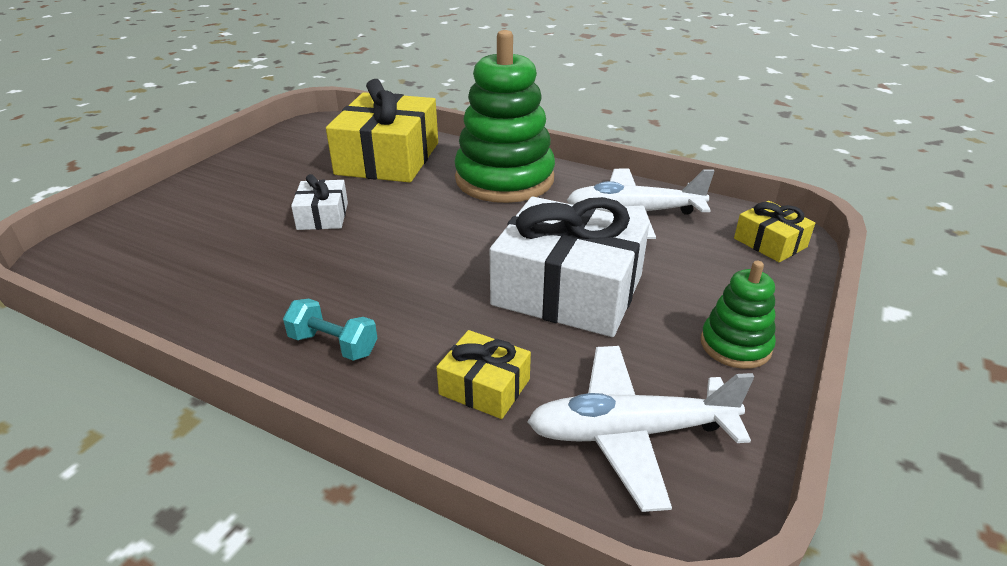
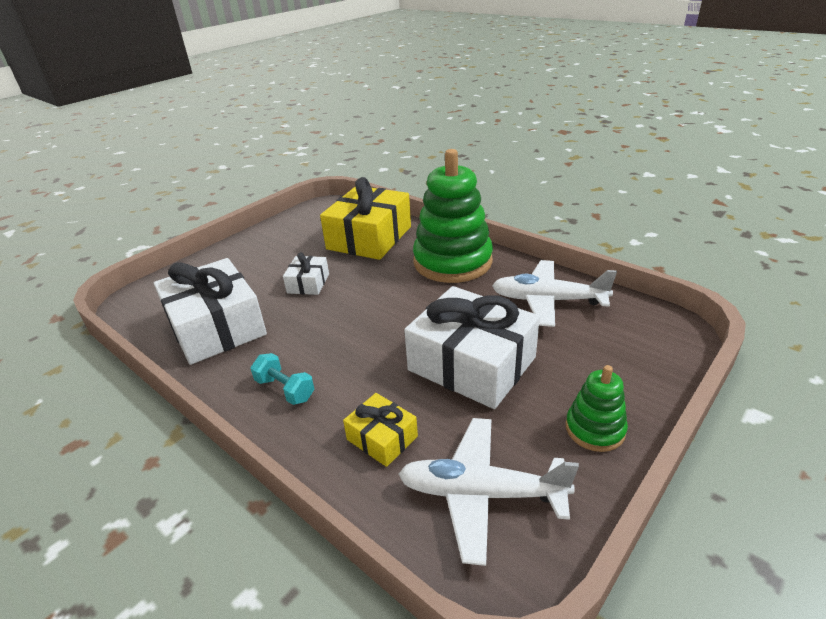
camera: 15 degrees right, 0 degrees up
(207, 278) = (216, 327): none -> white gift
(770, 243) = (659, 338): yellow gift -> none

